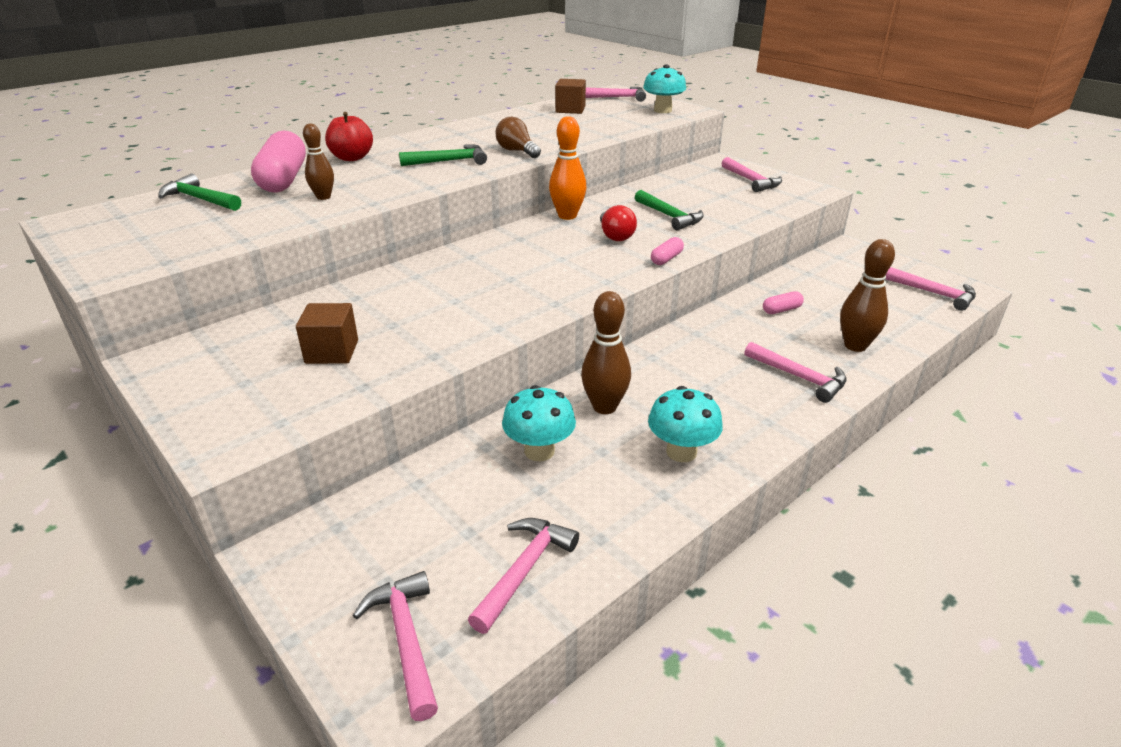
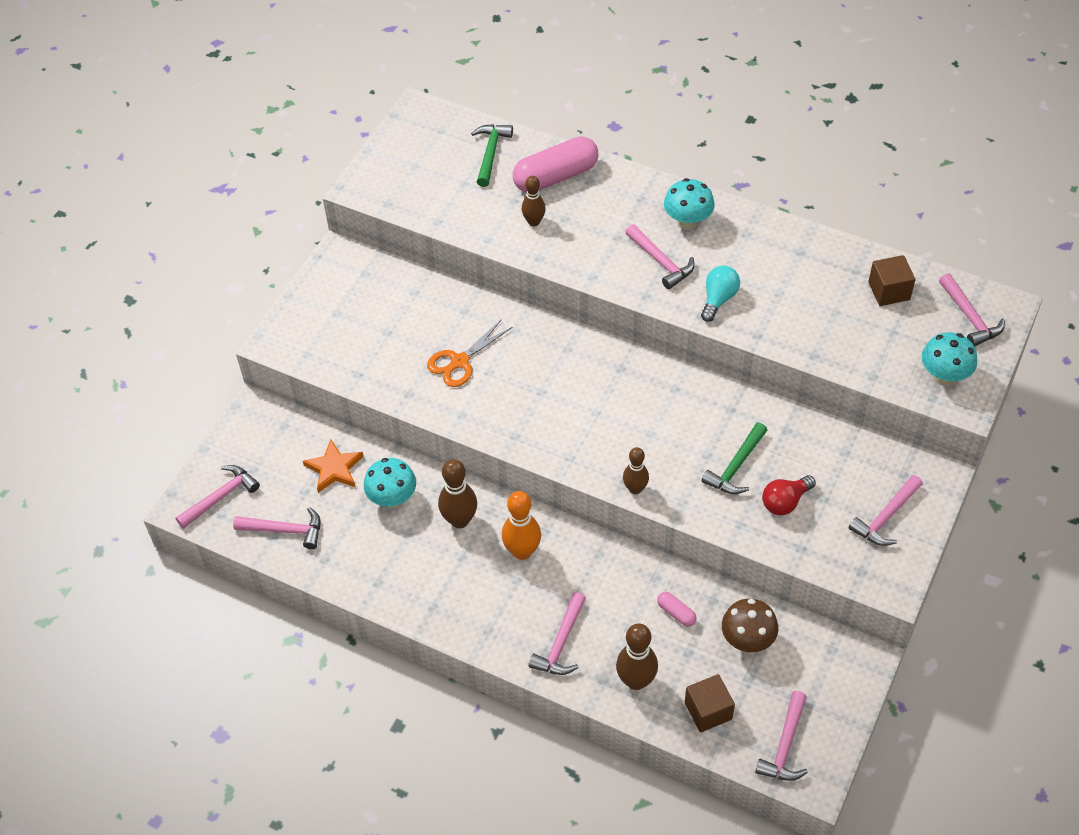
camera: 70 degrees right, 20 degrees up
(332, 352) = (388, 337): brown cube -> brown cube (708, 711)
(352, 158) = (629, 191): red apple -> none
(422, 314) = (459, 362): none -> orange scissors
(449, 161) = (661, 262): green hammer -> pink hammer
(453, 492) = (334, 468): none -> orange star
(517, 151) = (718, 299): brown light bulb -> turquoise light bulb
(567, 216) = (690, 385): orange bowling pin -> orange bowling pin (522, 551)
(615, 236) = (664, 437): red light bulb -> red light bulb (785, 502)
(666, 259) = (635, 489): pink capsule -> brown bowling pin
(681, 452) = (426, 582): turquoise mushroom -> turquoise mushroom (687, 222)
(821, 286) = (747, 640): none -> brown mushroom

